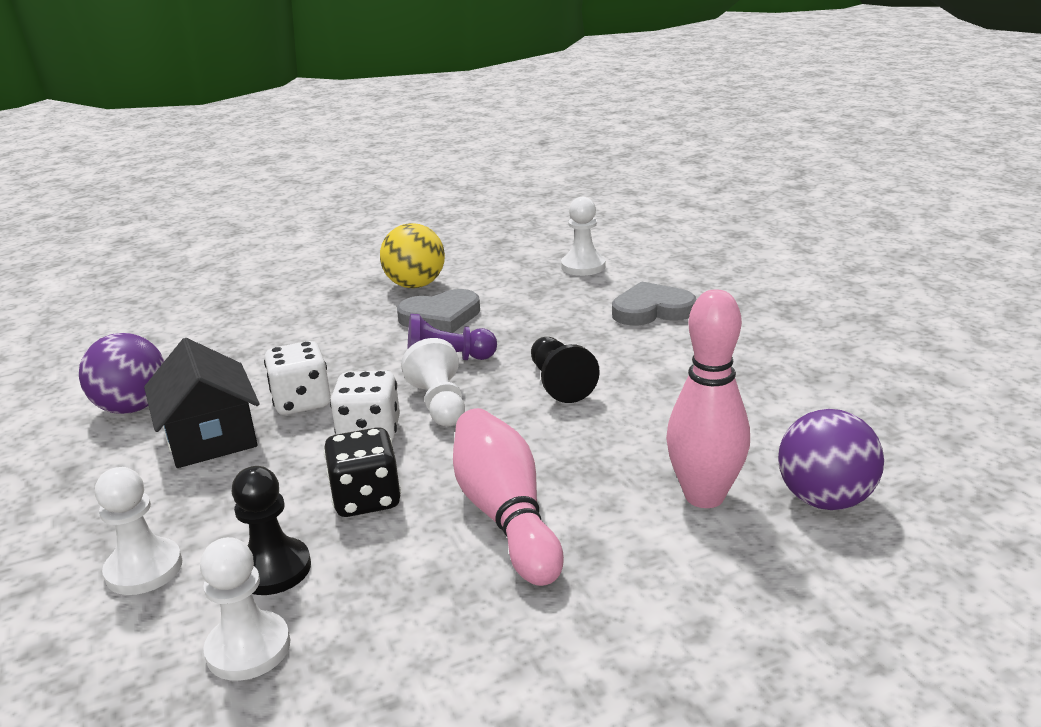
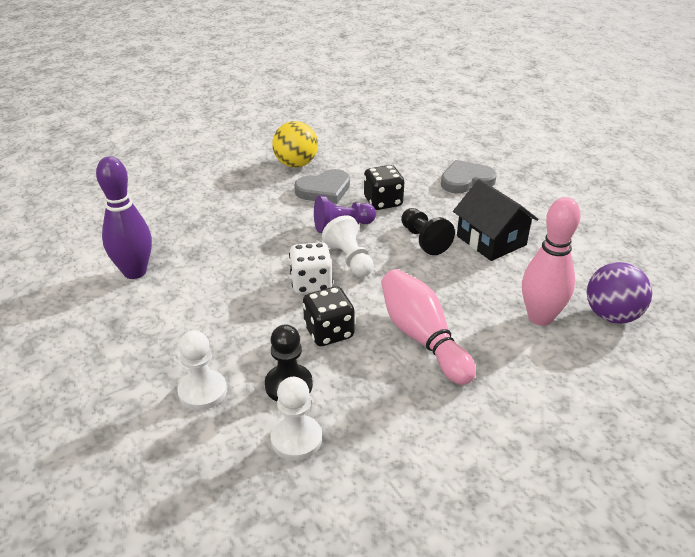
camera: 10 degrees left, 10 degrees up
(133, 407) = (135, 272): purple ball -> purple bowling pin
(210, 437) = (202, 292): black house -> black house (491, 240)
(302, 402) = (254, 262): white dice -> none
(518, 333) = (383, 202): none -> black dice
(583, 266) = (408, 146): white pawn -> none

